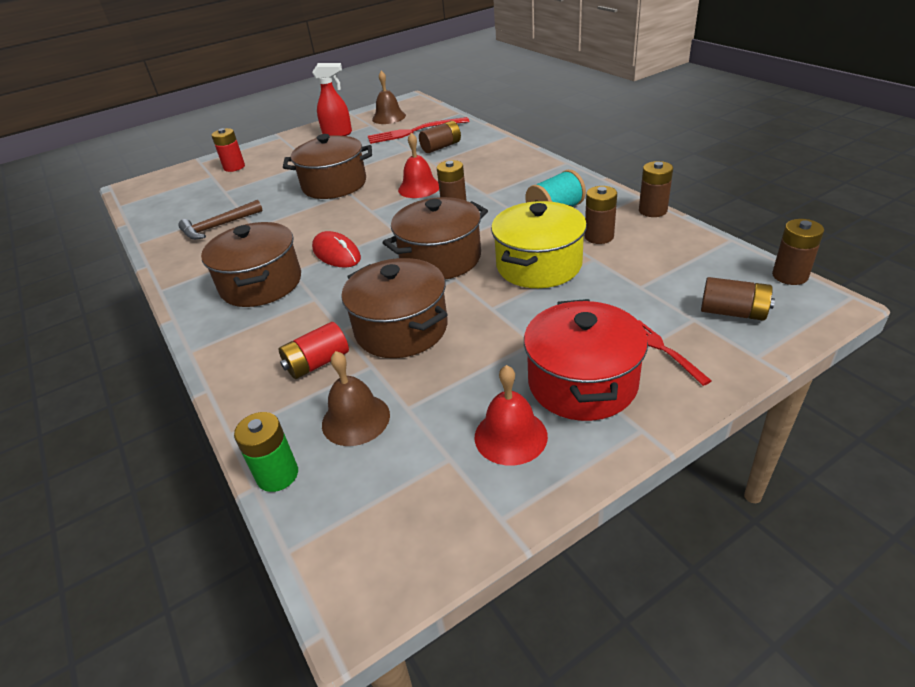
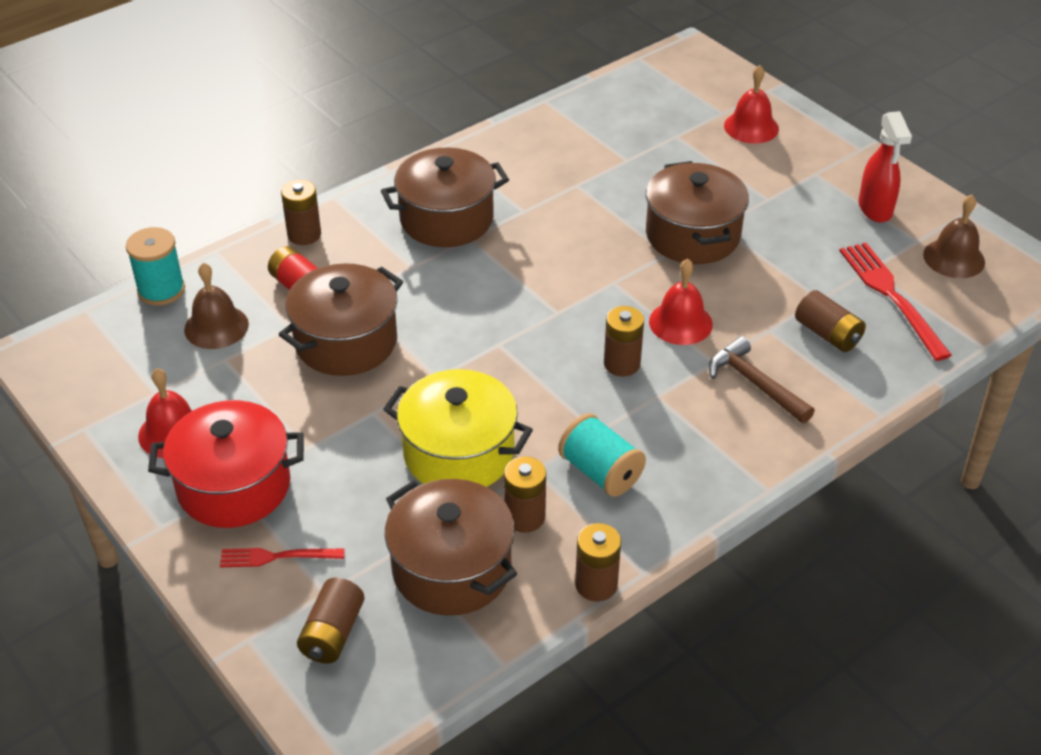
camera: 80 degrees right, 5 degrees up
(218, 226) = (580, 154): brown hammer -> brown hammer (755, 383)
(234, 167) = (751, 127): red battery -> red bell
(277, 475) = (161, 290): green battery -> turquoise spool
(336, 253) = (505, 268): red mouse -> none
(440, 258) = (484, 361): brown pot -> brown pot (451, 569)
(662, 349) = (275, 557): red fork -> red fork turned 150 degrees counterclockwise
(790, 276) = (404, 711): brown battery -> brown battery (304, 234)

